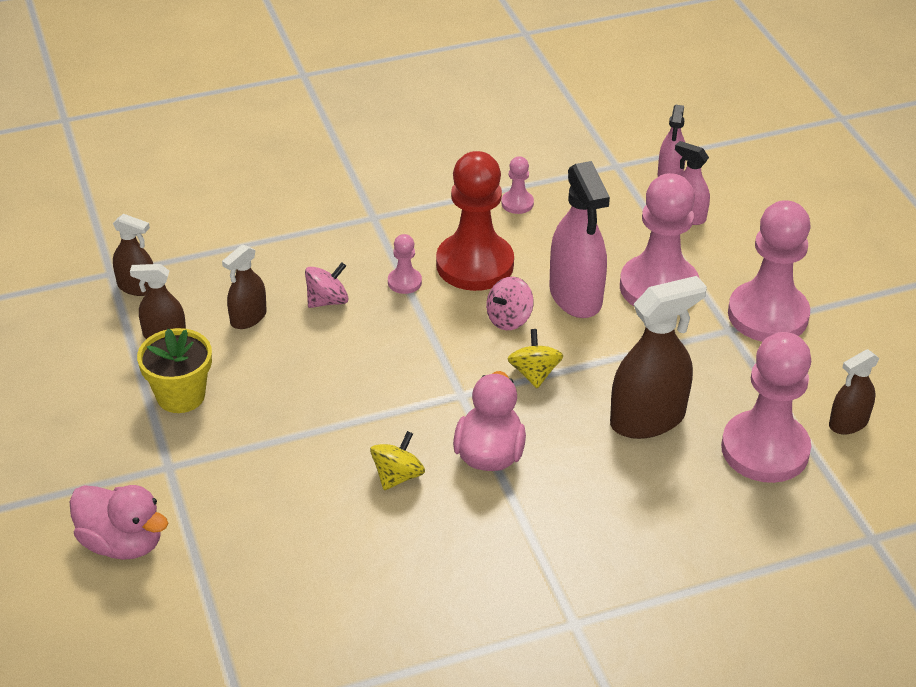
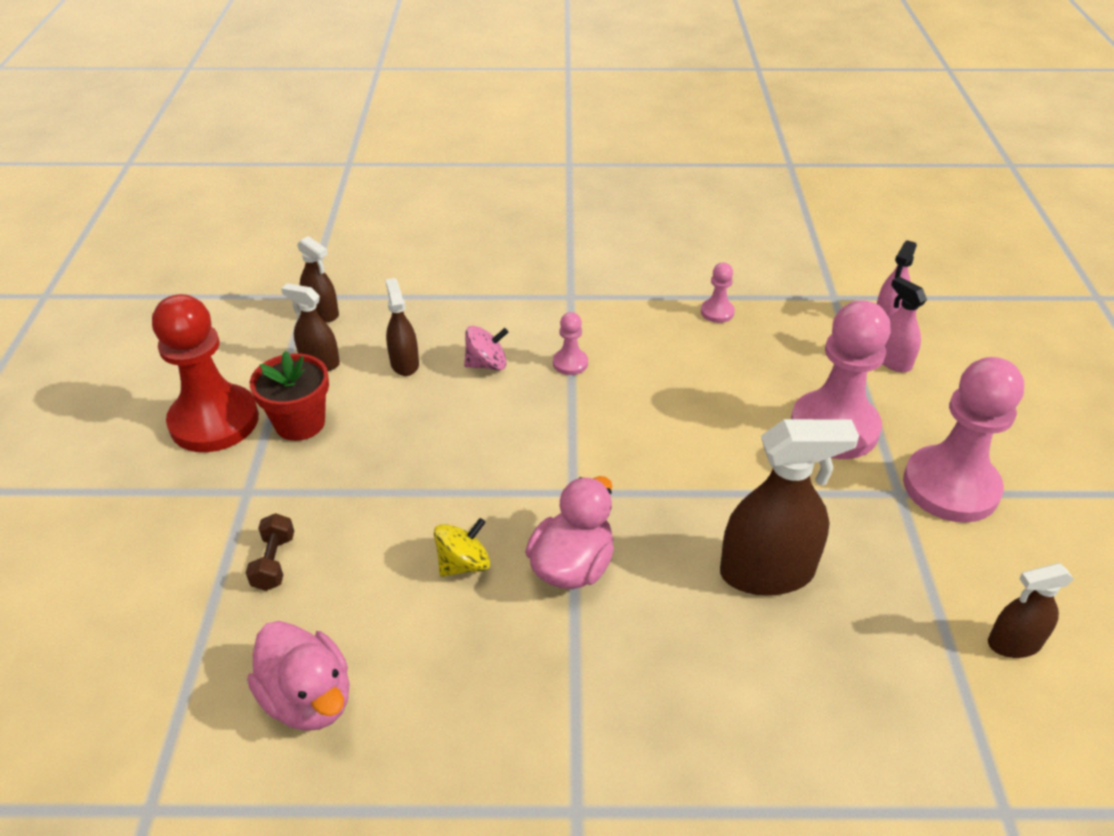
camera: 20 degrees right, 0 degrees up
(122, 543) = (155, 560): pink duck -> pink duck (308, 699)
(181, 396) = (300, 423): yellow flower pot -> red flower pot
(231, 517) = (274, 562): none -> brown dumbbell
(248, 318) = (404, 363): brown spray bottle -> brown spray bottle turned 105 degrees clockwise
(475, 264) = (648, 361): red pawn -> red pawn (214, 421)
(509, 319) = (658, 424): pink spinning top -> none
(534, 373) = (660, 488): yellow spinning top -> none
(575, 296) = (739, 416): pink spray bottle -> none
(765, 449) = (896, 648): pink pawn -> none

